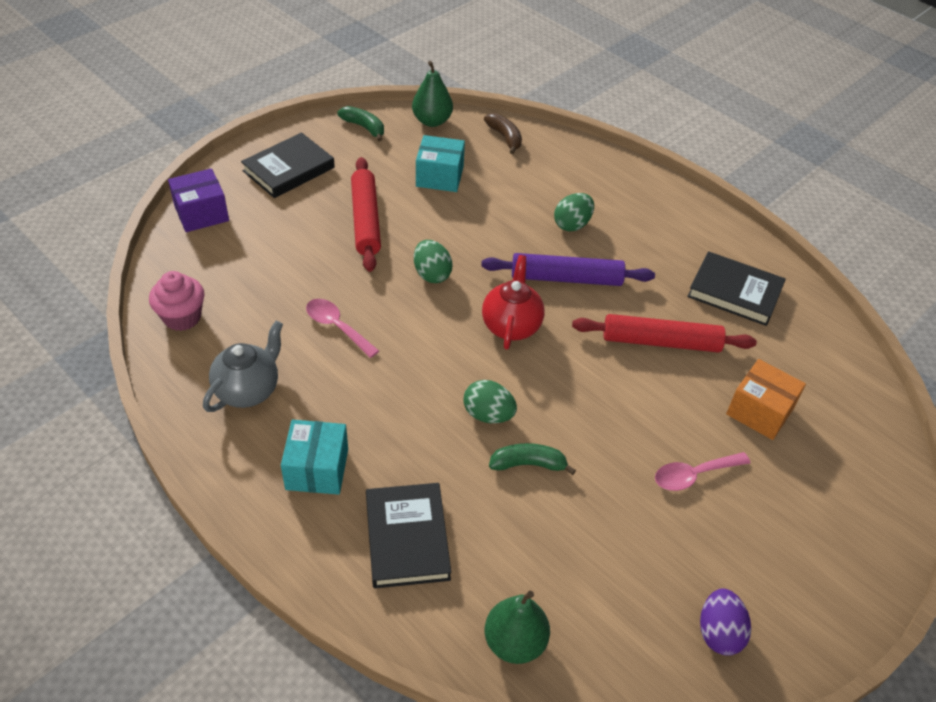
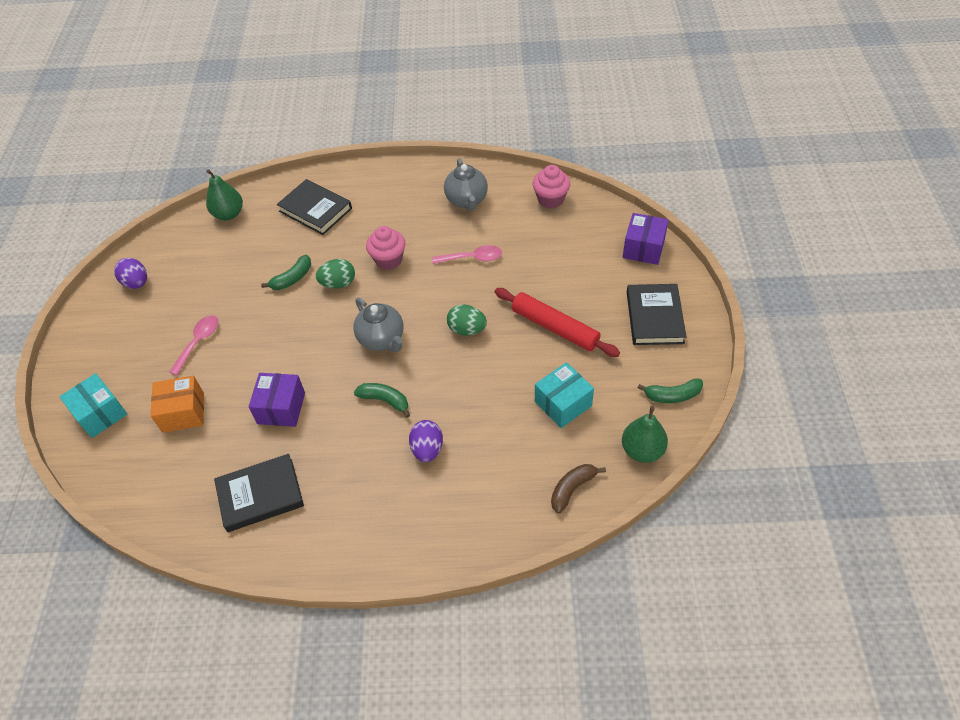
camera: 140 degrees right, 5 degrees up
(317, 469) = (389, 200): turquoise box -> turquoise box (100, 414)
(410, 396) = (388, 260): none -> pink cupcake
(505, 137) = (572, 489): brown banana -> brown banana turned 120 degrees clockwise
(511, 326) = (382, 339): red teapot -> grey teapot
(566, 278) = (385, 400): purple rolling pin -> green banana
(572, 224) = (427, 449): green egg -> purple egg
(661, 342) = (281, 408): red rolling pin -> purple box

